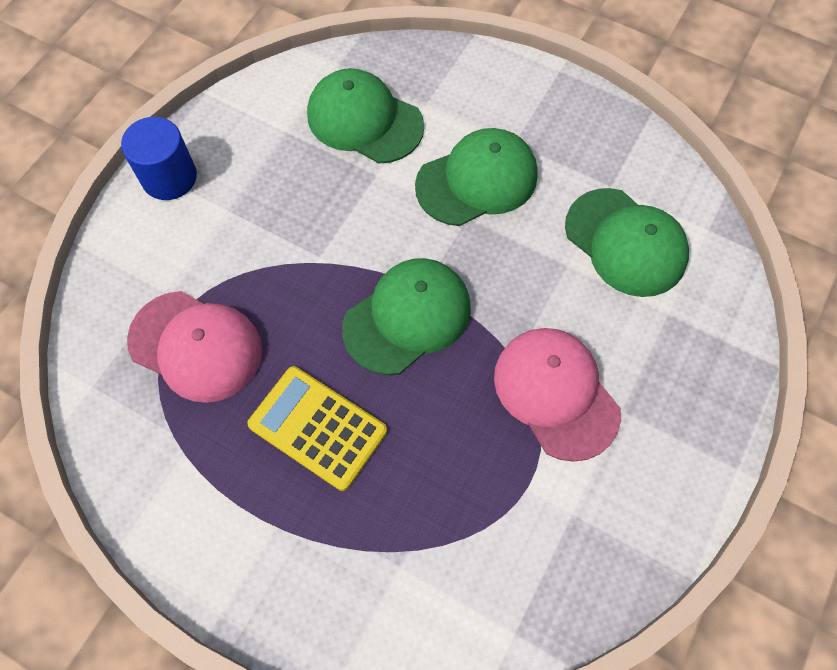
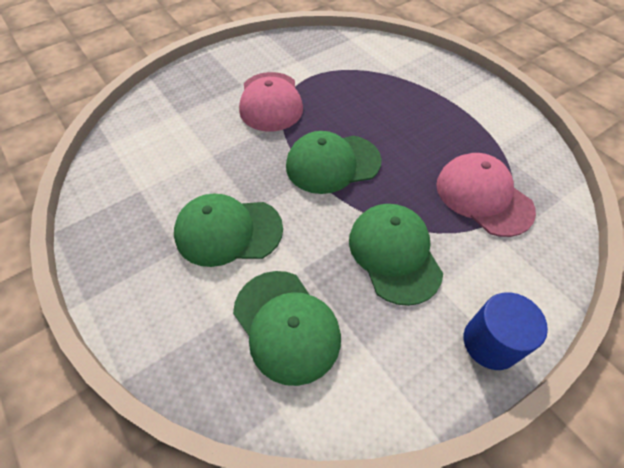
camera: 155 degrees left, 10 degrees down
(318, 427) = (413, 130): yellow calculator -> none
(625, 242) = (165, 154): green cap -> green cap (394, 254)

